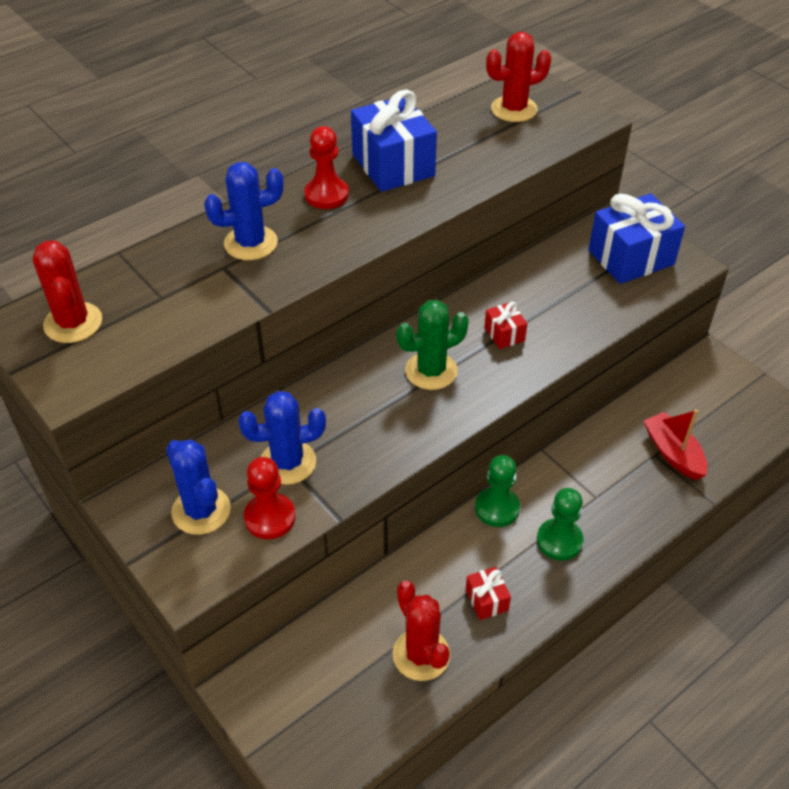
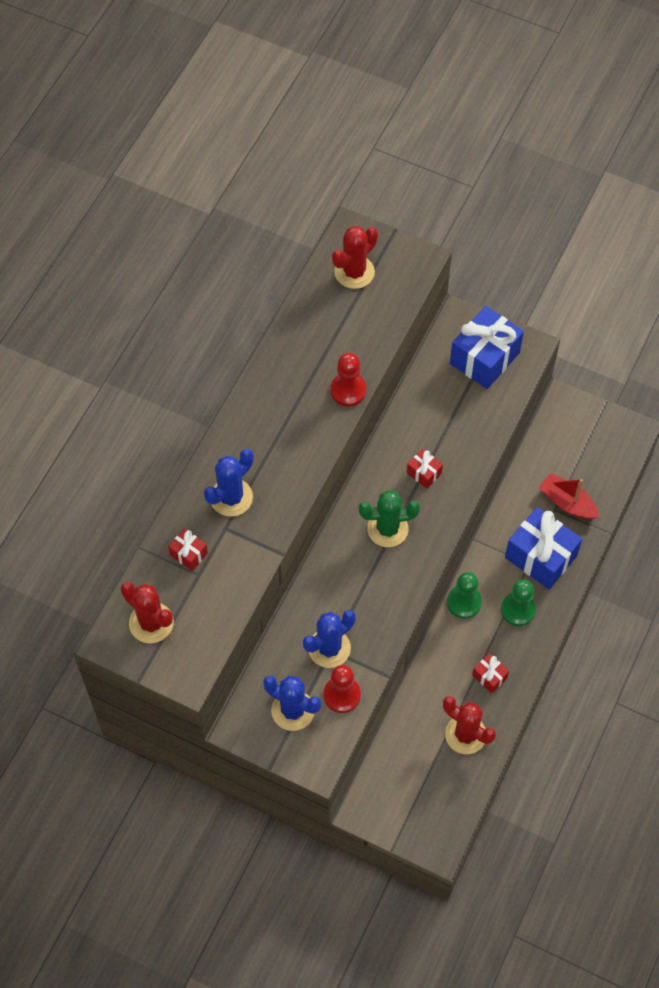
camera: 25 degrees left, 15 degrees up
(165, 276) = (188, 554): none -> red gift
(326, 195) = (259, 426): red pawn -> red pawn (348, 390)
(393, 165) = (292, 374): blue gift -> blue gift (540, 557)
(431, 371) = (387, 529): green cactus -> green cactus turned 45 degrees clockwise

